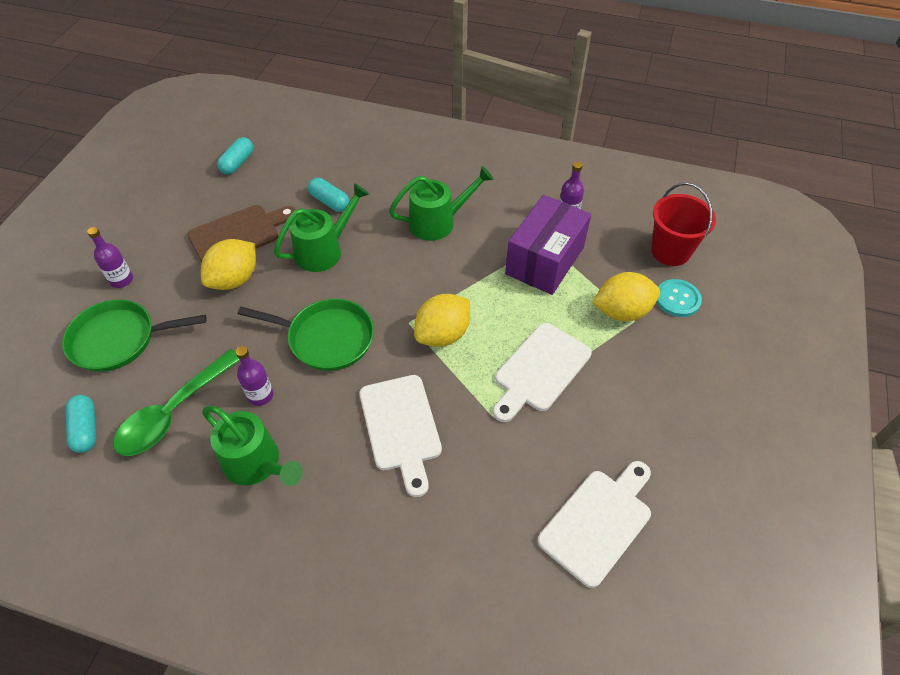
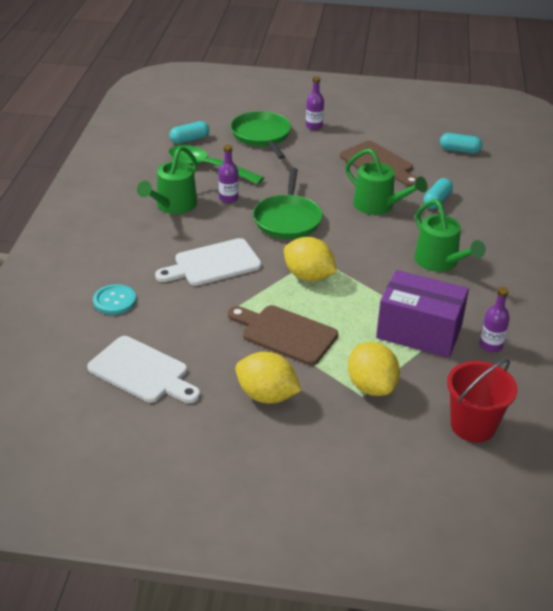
camera: 80 degrees right, 15 degrees down
(234, 279) = (331, 170): yellow lemon -> yellow lemon (267, 395)
(540, 370) = (285, 334): white cutting board -> brown cutting board
(677, 299) = (403, 429): turquoise button -> turquoise button (114, 301)

